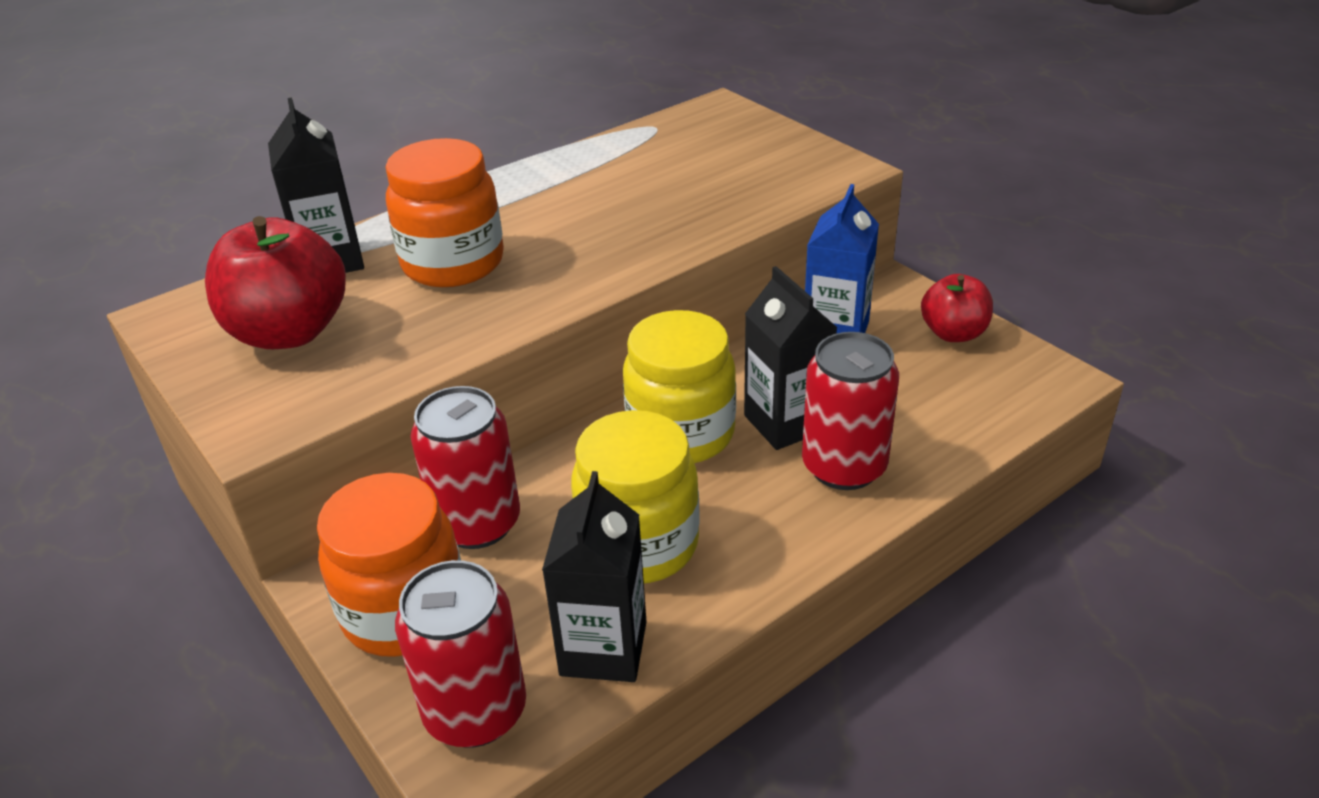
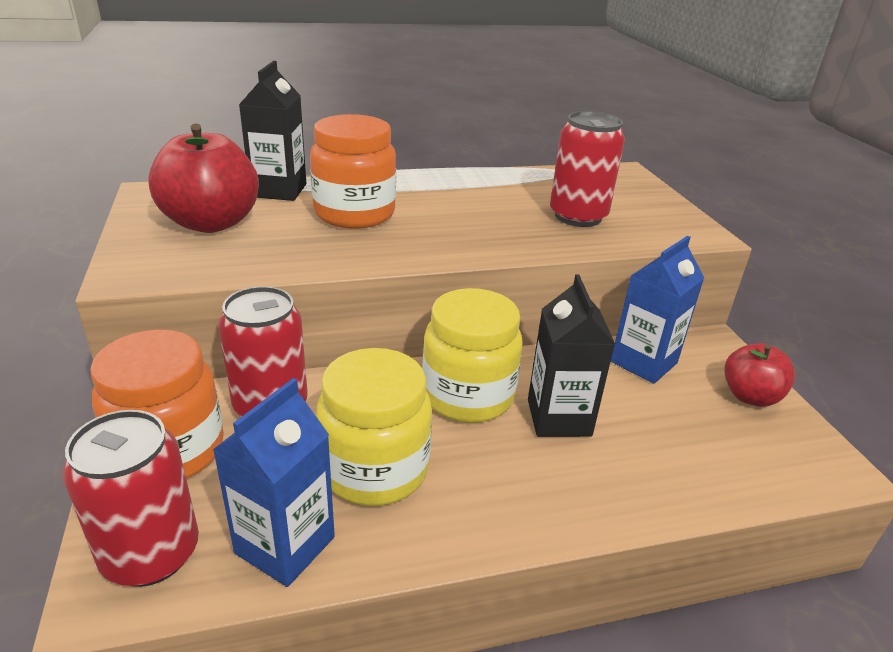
camera: 20 degrees right, 5 degrees down
(603, 648) = (285, 545): black carton -> blue carton
(844, 467) = (587, 472): red can -> red can (578, 216)

